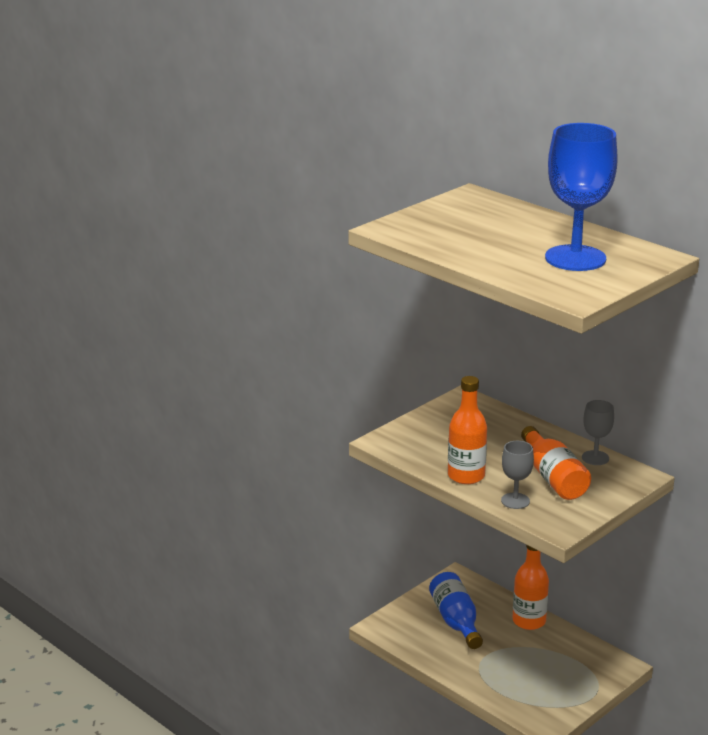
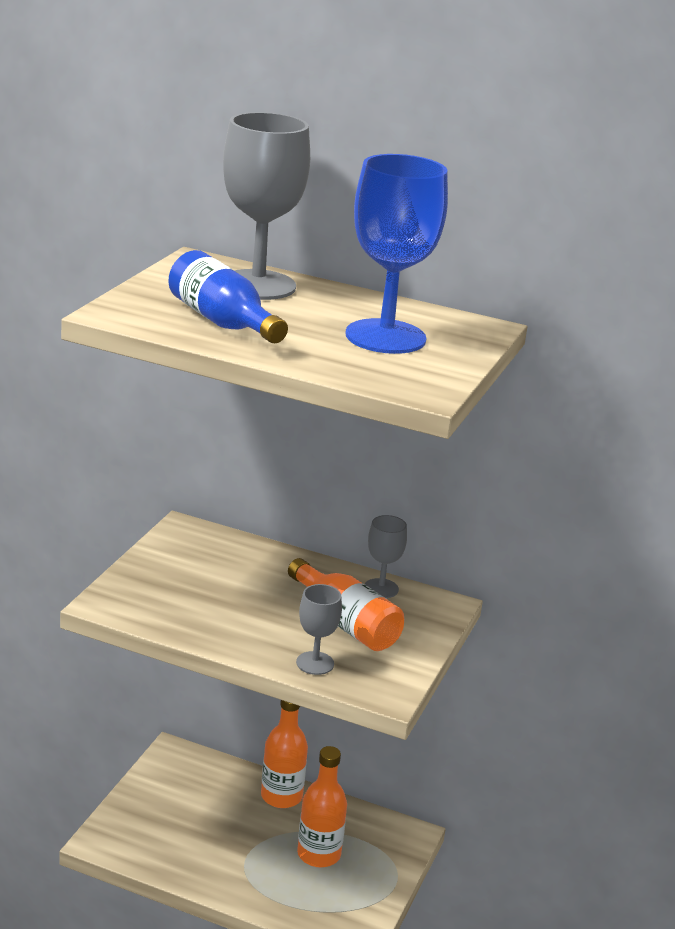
camera: 25 degrees left, 0 degrees up
(456, 621) = (193, 814): blue bottle -> blue bottle (223, 322)
(466, 476) = (236, 637): orange bottle -> orange bottle (319, 854)
(504, 215) = (258, 285): none -> grey goblet

